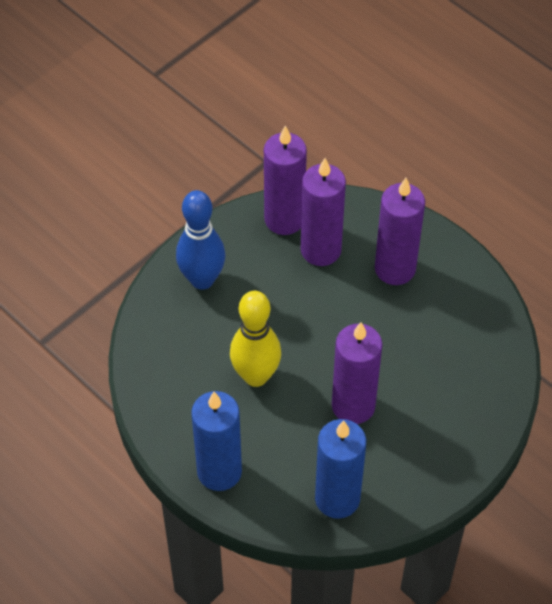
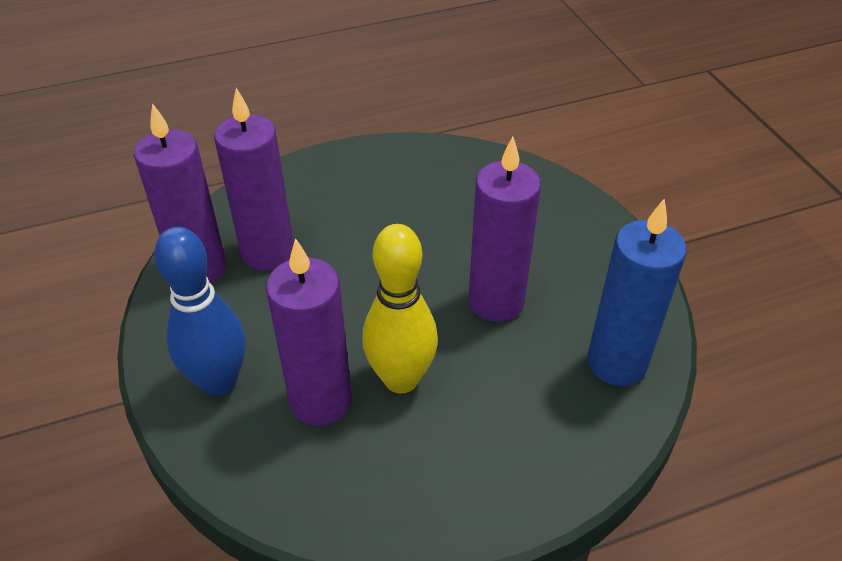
camera: 65 degrees left, 10 degrees down
(219, 471) = (525, 475): blue candle -> none
(395, 269) = (339, 203): purple candle -> purple candle (320, 401)

